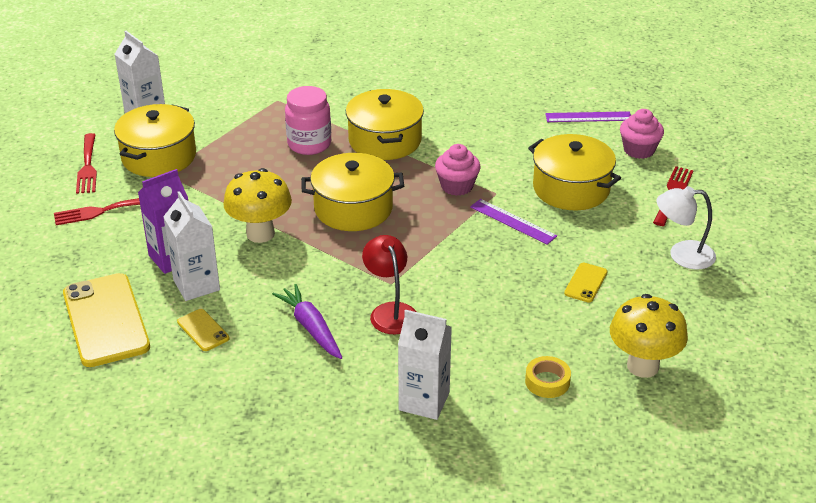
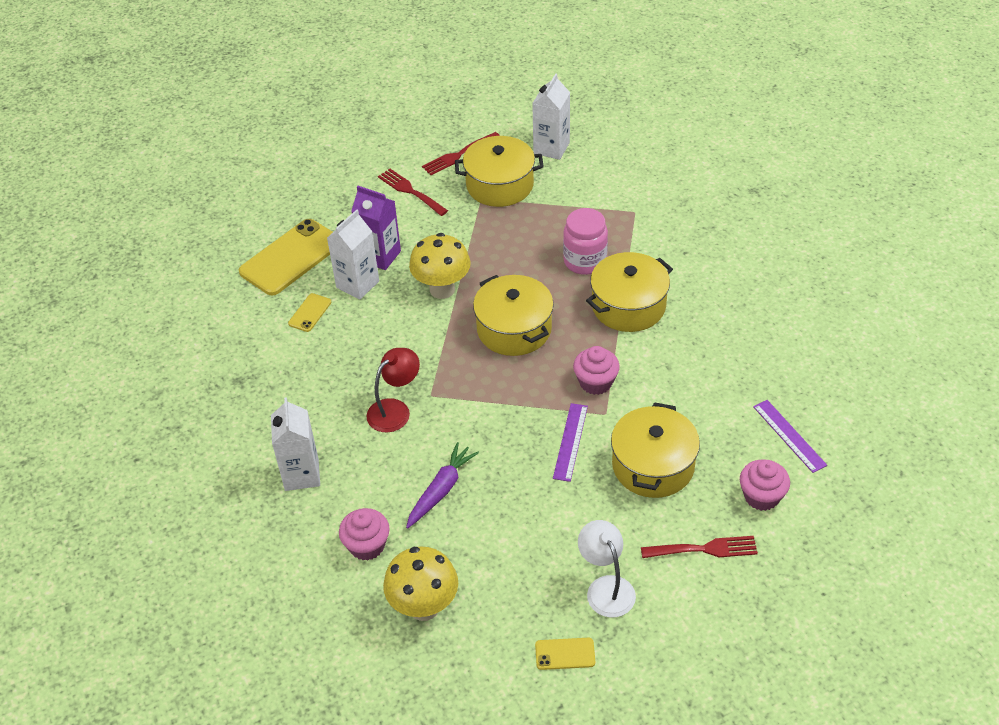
camera: 65 degrees right, 10 degrees up
(311, 327) = (348, 371): purple carrot -> purple carrot (441, 490)
(547, 381) = (367, 545): yellow tape -> pink cupcake
(586, 283) = (515, 527): yellow phone -> yellow phone (565, 654)

